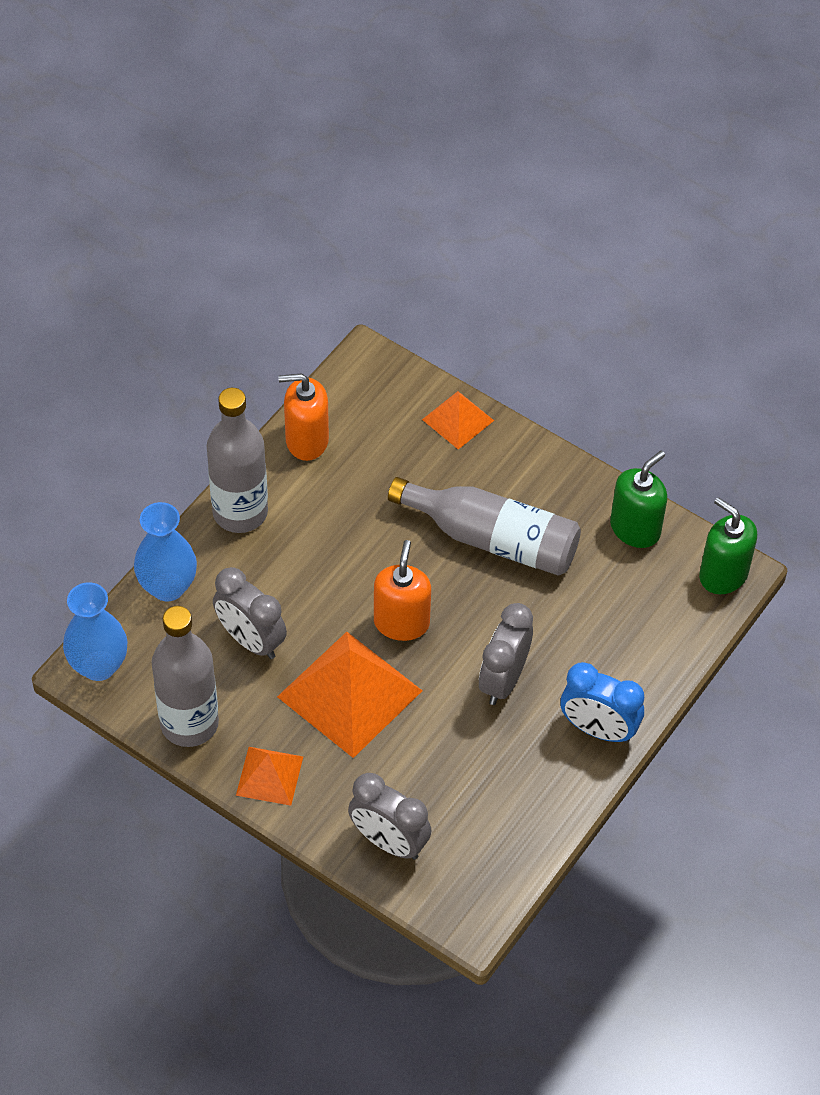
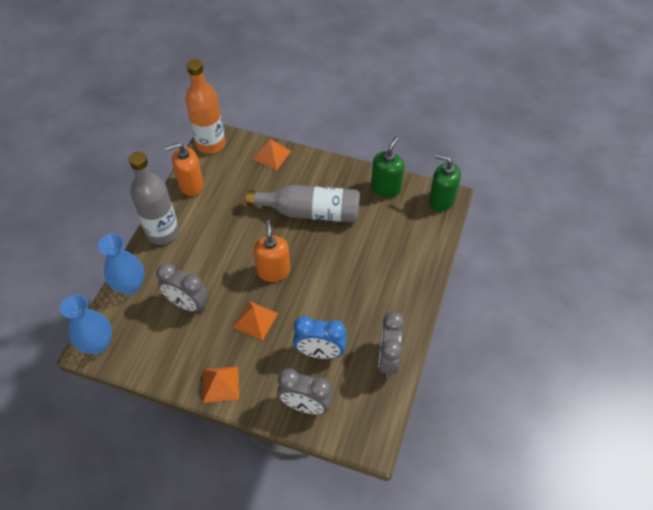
camera: 15 degrees left, 0 degrees up
(189, 723) = (162, 364): grey bottle -> none
(350, 693) = (255, 320): orange pyramid -> orange pyramid, size x0.54
(359, 373) = (210, 144): none -> orange bottle
(503, 680) = (342, 288): grey clock -> grey clock (388, 359)
(598, 729) = (405, 302): blue clock -> blue clock (320, 352)

